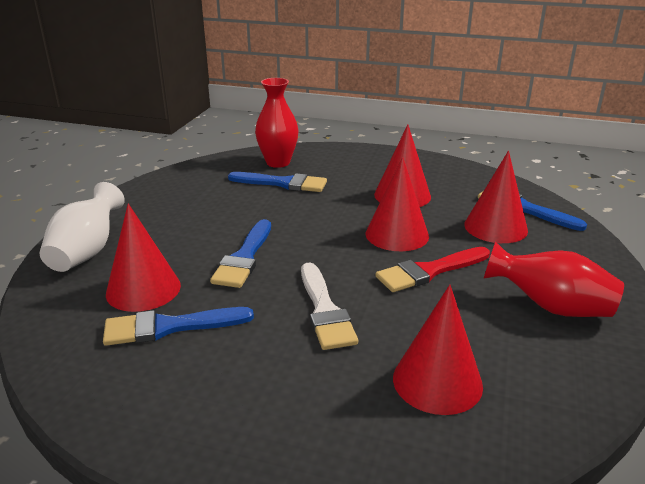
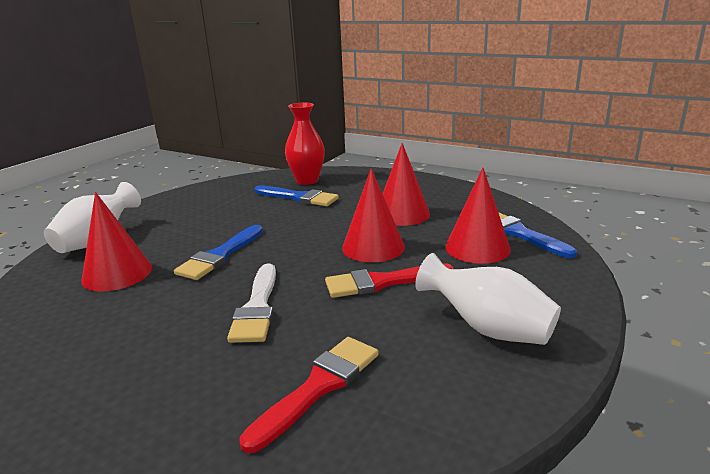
camera: 15 degrees right, 5 degrees down
(170, 327) = (114, 307): blue brush -> none
(437, 381) = (318, 387): red cone -> red brush
(550, 307) = (487, 328): red vase -> white vase

